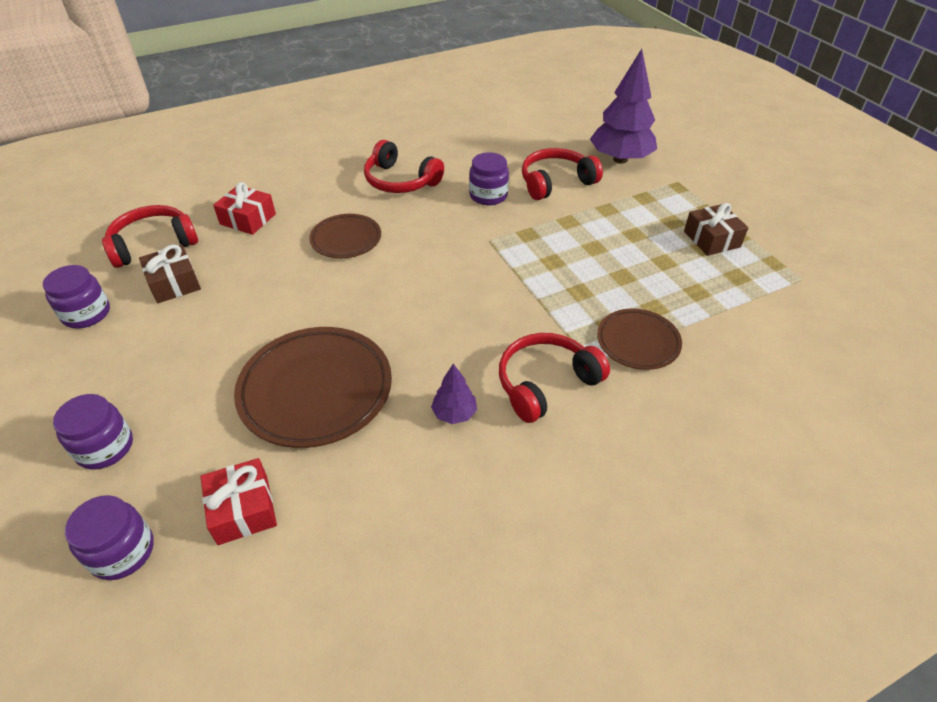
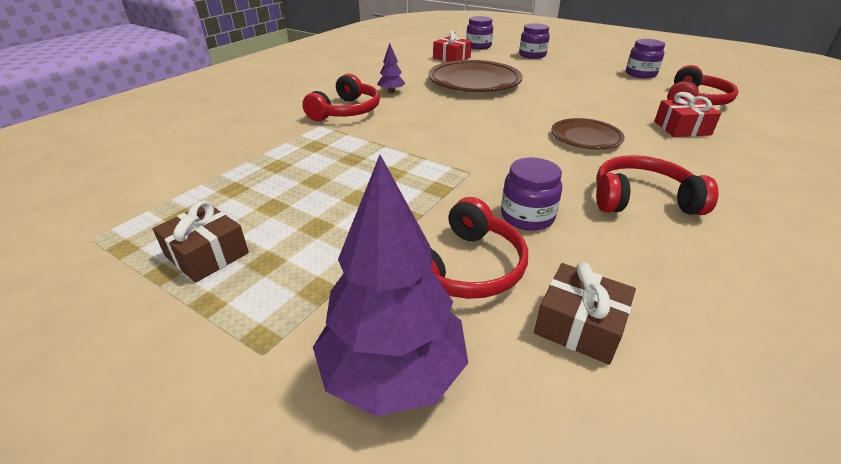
camera: 150 degrees right, 10 degrees down
(174, 283) = (633, 91): brown gift -> brown gift (579, 325)
(638, 342) = (287, 143): brown plate -> none

